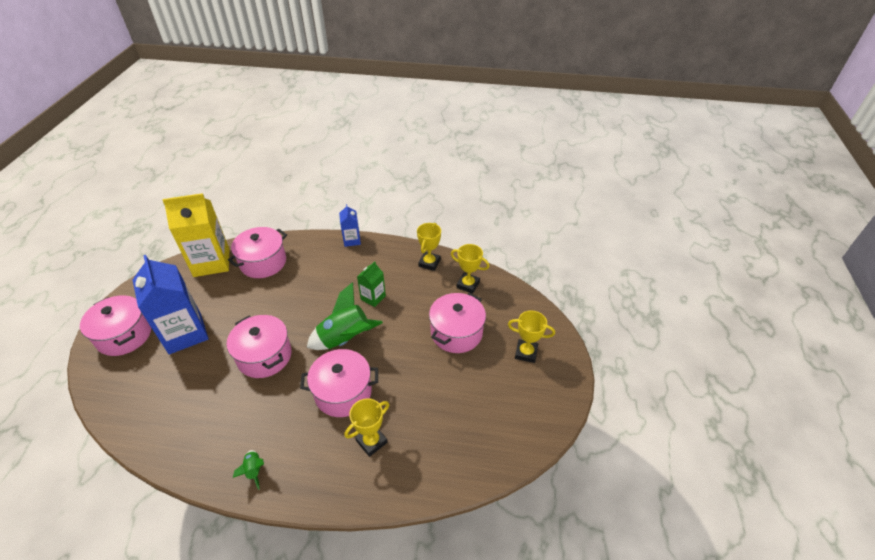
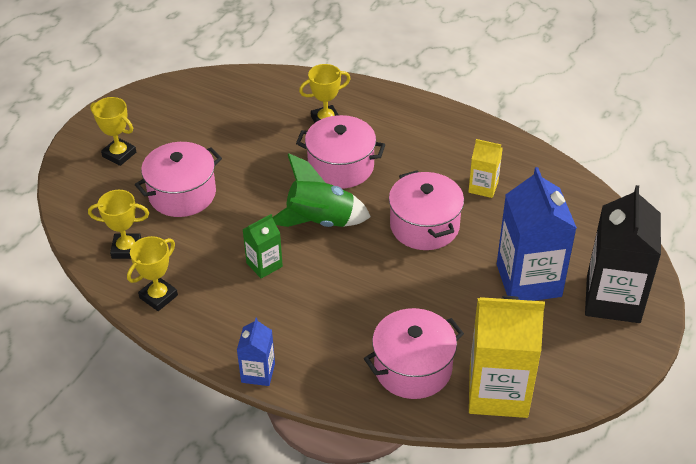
camera: 160 degrees left, 0 degrees up
(124, 335) = (613, 299): pink pot -> black carton
(216, 406) = (483, 187): none -> yellow carton
(254, 470) = (444, 126): green rocket -> none
(468, 285) = (126, 249): yellow trophy -> yellow trophy turned 45 degrees counterclockwise

